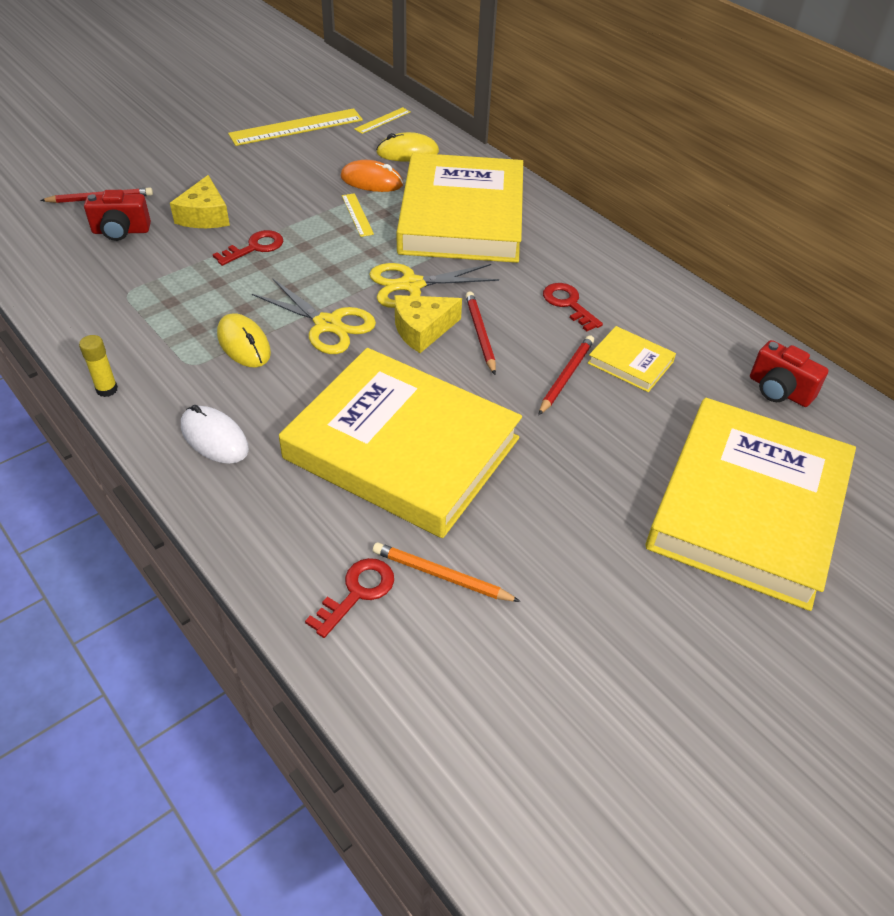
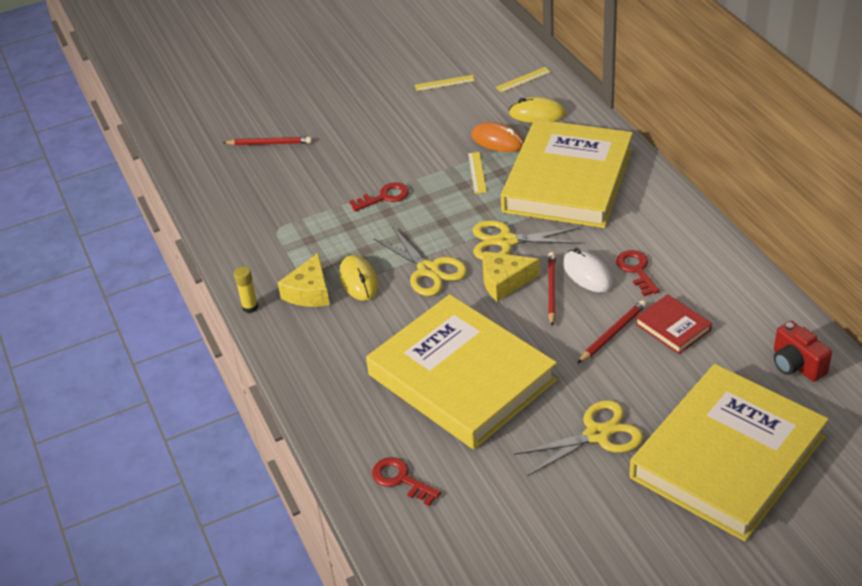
camera: 20 degrees right, 5 degrees down
(121, 231) = (281, 174): red camera -> none
(205, 216) = (350, 165): yellow cheese -> yellow cheese (309, 292)
(214, 438) = (322, 353): white mouse -> white mouse (587, 274)
(296, 127) = (444, 83): yellow ruler -> yellow ruler, size x0.50
(357, 592) = (400, 479): red key -> red key turned 105 degrees counterclockwise
(441, 575) = (465, 476): orange pencil -> none
(588, 499) = (597, 435): none -> yellow scissors
(630, 363) = (672, 327): yellow book -> red book

